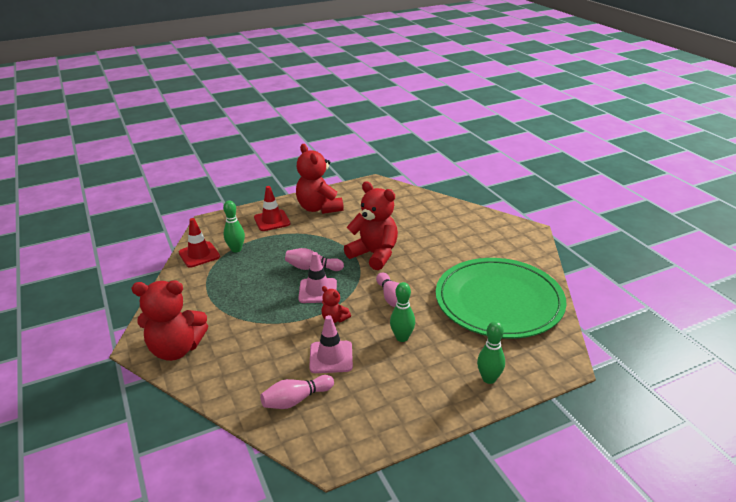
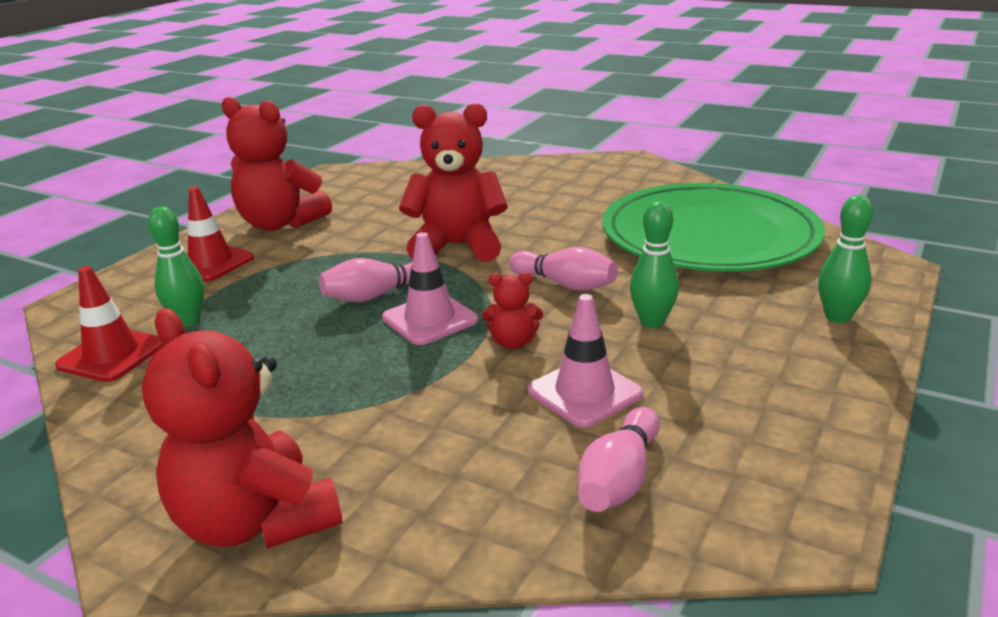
camera: 35 degrees left, 5 degrees down
(176, 349) = (256, 521): red teddy bear -> red teddy bear turned 90 degrees clockwise

